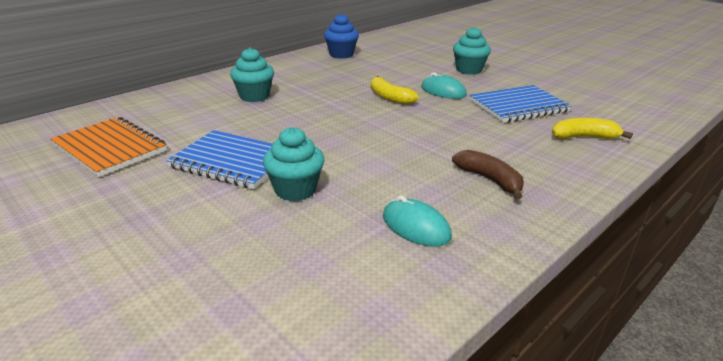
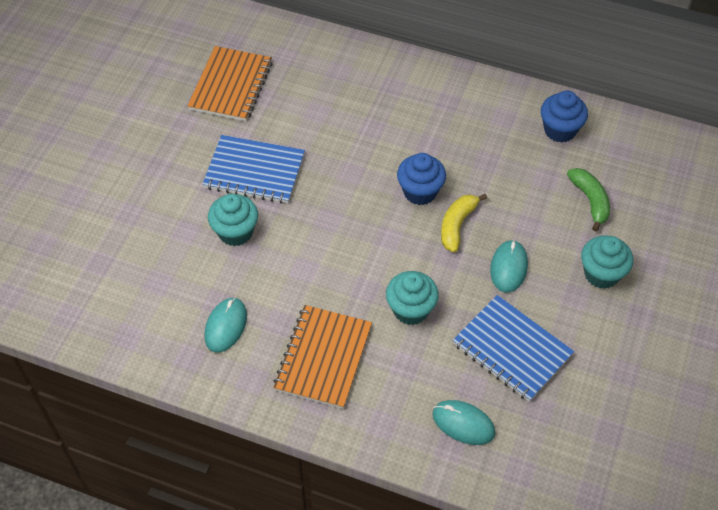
camera: 65 degrees right, 25 degrees up
(232, 161) = (254, 171): blue notebook -> blue notebook turned 75 degrees counterclockwise
(254, 96) = (385, 117): turquoise cupcake -> turquoise cupcake (411, 309)
(344, 101) = (420, 192): none -> blue cupcake
(407, 60) = (590, 201): none -> green banana
(489, 180) = (323, 358): brown banana -> orange notebook
(584, 137) = (463, 423): yellow banana -> turquoise mouse

